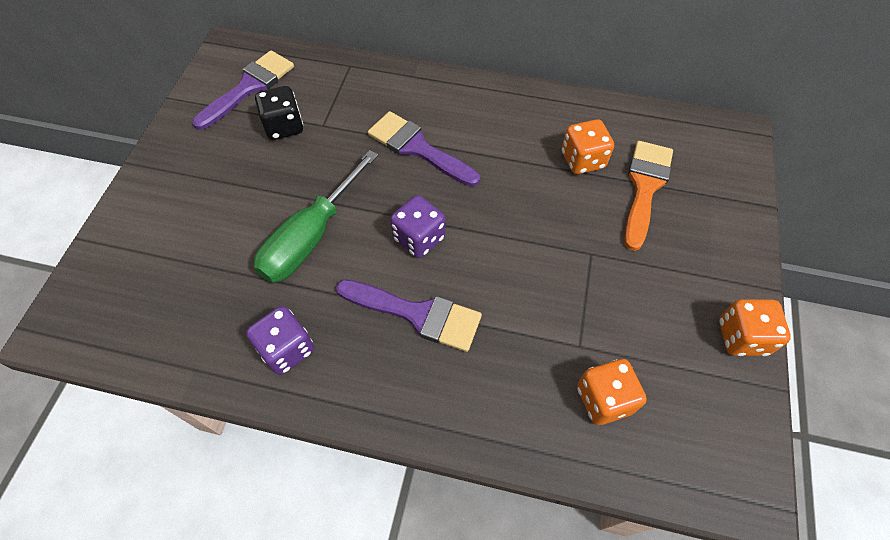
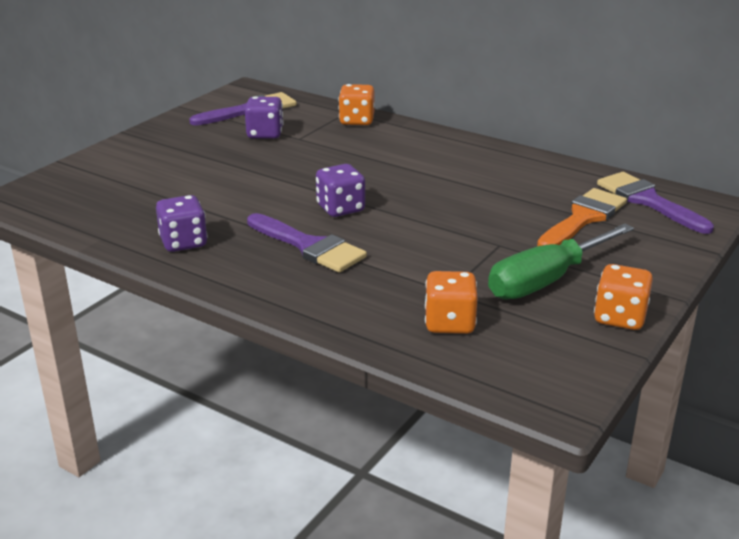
camera: 20 degrees right, 30 degrees down
(284, 126) = (265, 134): black dice -> purple dice
(311, 236) = (247, 191): green screwdriver -> green screwdriver (547, 280)
(417, 148) = (375, 162): purple brush -> purple brush (647, 201)
(582, 160) = (530, 193): orange dice -> orange dice (356, 121)

